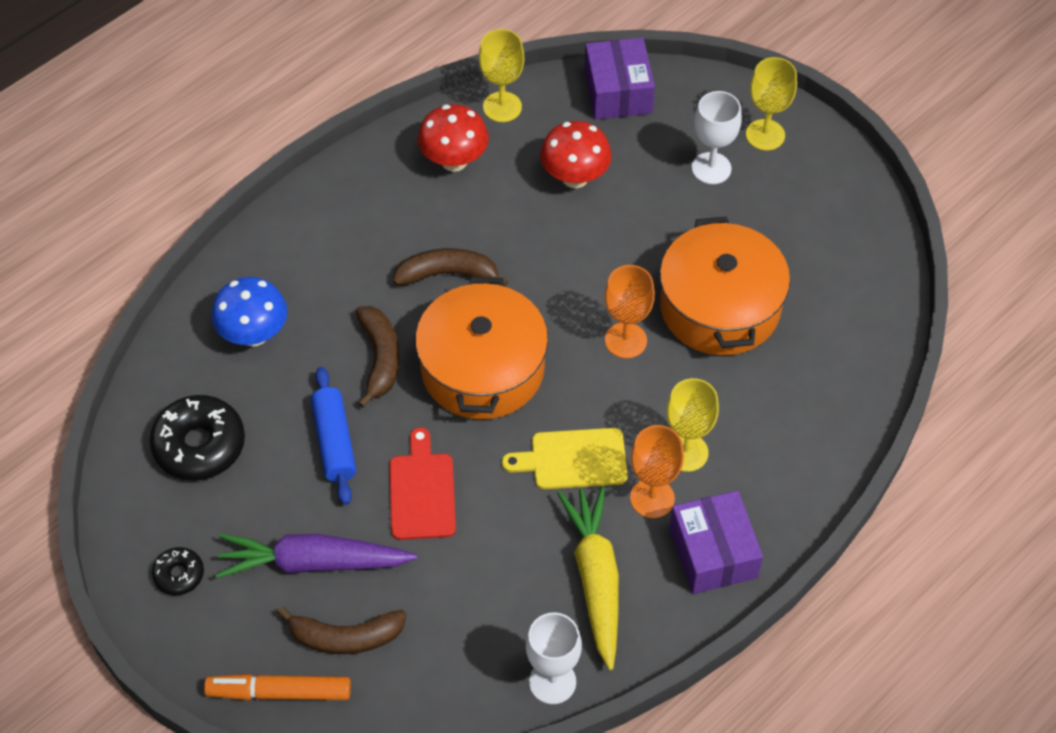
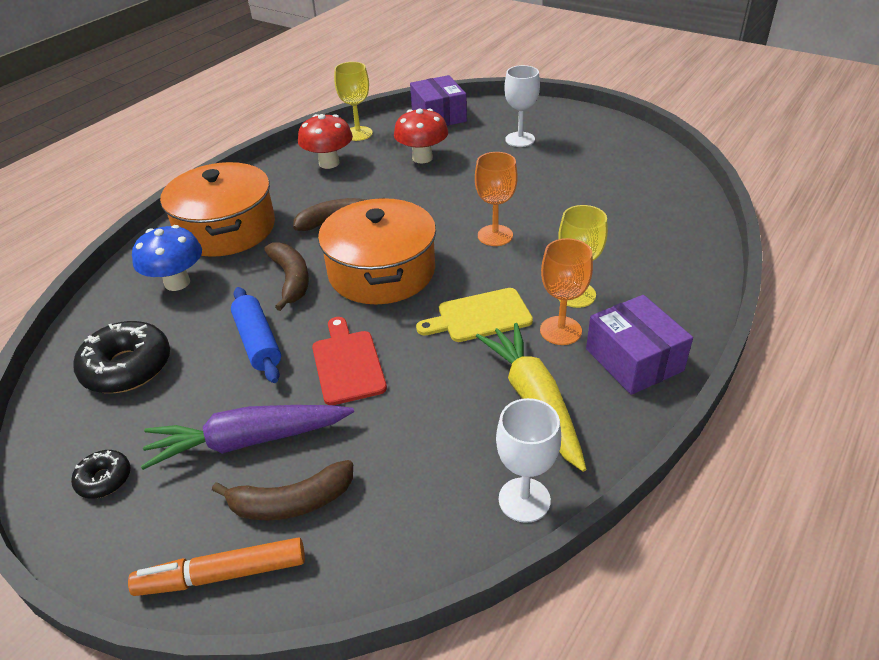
camera: 10 degrees left, 15 degrees down
(720, 307) = (561, 205): orange pot -> orange pot (226, 229)
(765, 135) = (550, 119): yellow goblet -> none

